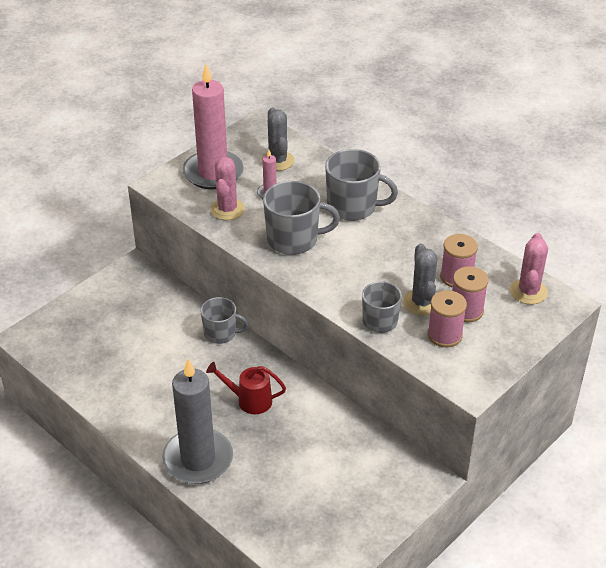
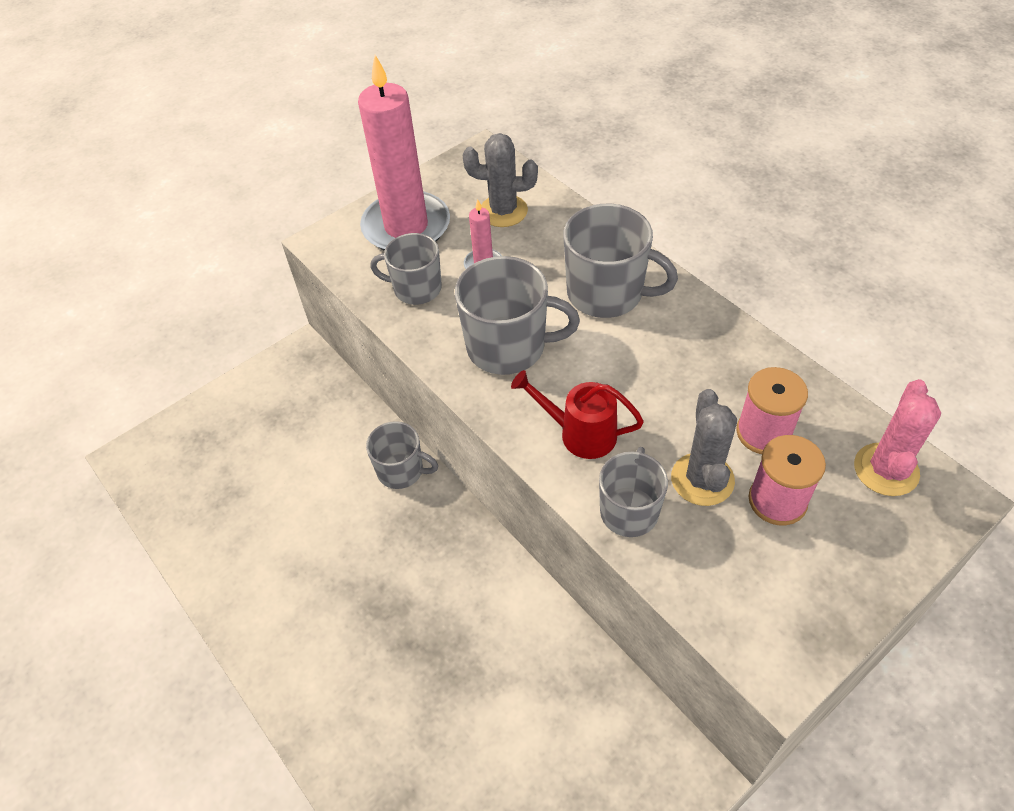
camera: 10 degrees right, 10 degrees up
(198, 459) = (331, 698): grey candle -> none
(227, 209) = (416, 289): pink cactus -> grey mug
(249, 400) = (424, 593): red watering can -> red watering can (579, 433)
(278, 161) = (503, 211): grey cactus -> grey cactus turned 75 degrees counterclockwise
(444, 335) = (737, 549): pink spool -> none

